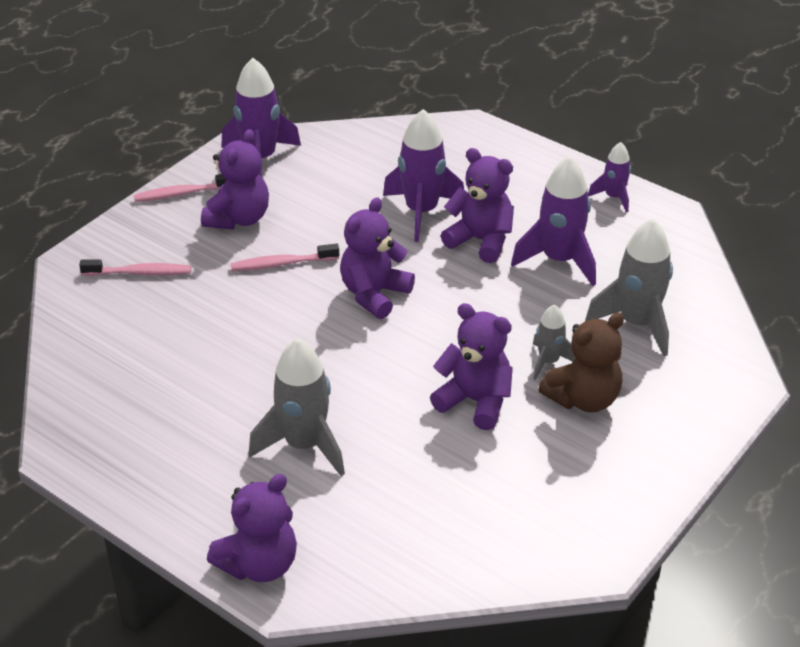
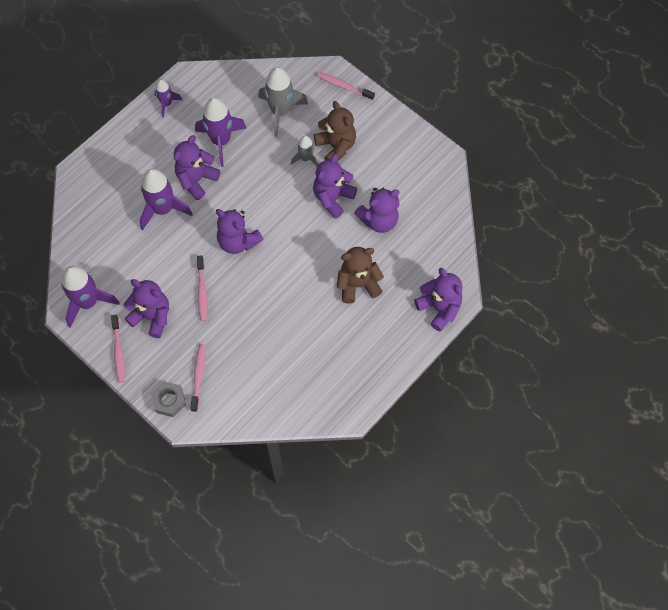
camera: 85 degrees left, 25 degrees up
(102, 247) = (169, 401): none -> grey nut
(304, 445) = (358, 284): grey rocket -> brown teddy bear
(438, 466) = (379, 220): none -> purple teddy bear
(718, 401) = (344, 86): none -> pink toothbrush

